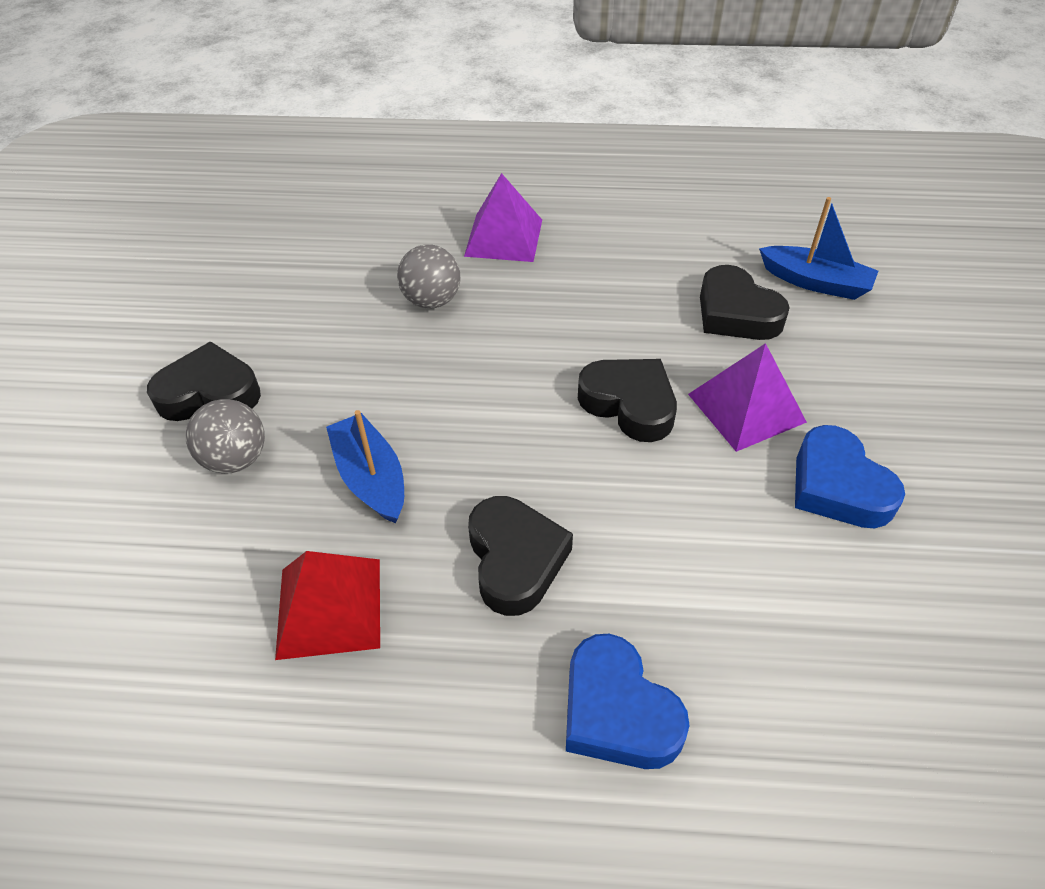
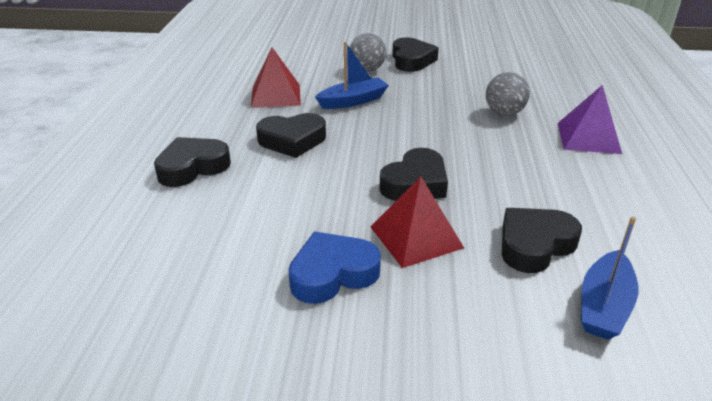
camera: 90 degrees right, 15 degrees down
(617, 711) = (192, 167): blue heart -> black heart
(746, 408) = (416, 237): purple pyramid -> red pyramid

